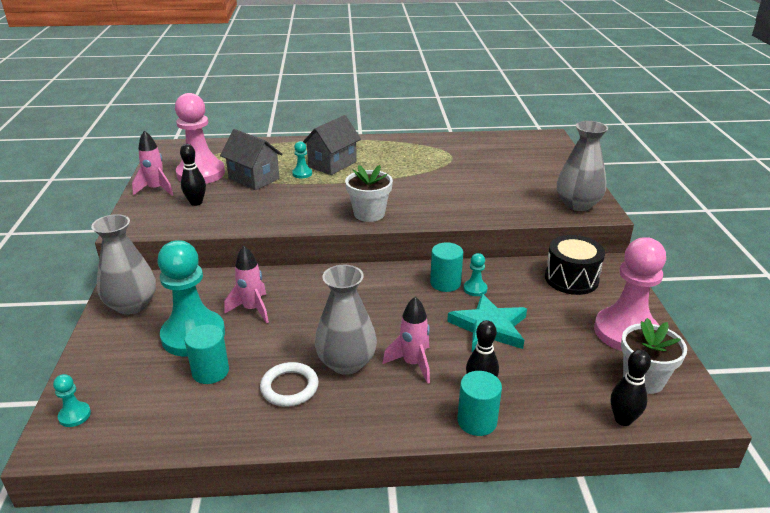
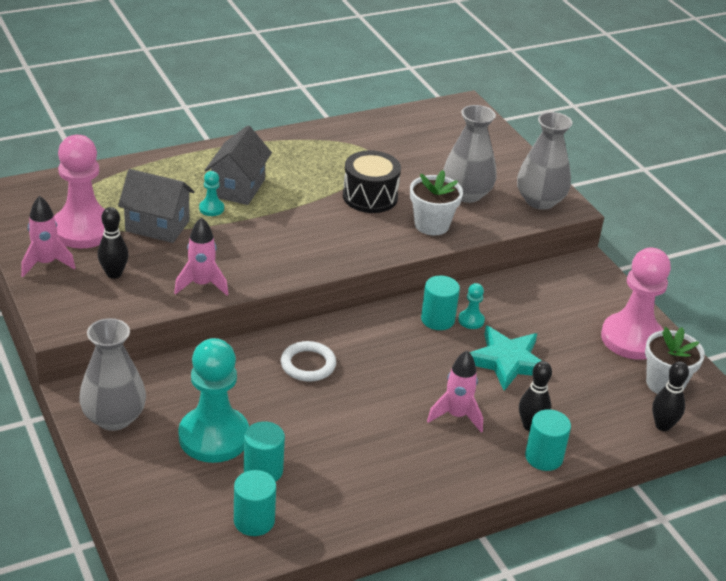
camera: 25 degrees left, 5 degrees up
(74, 415) = (159, 548): turquoise pawn -> none
(169, 412) = (254, 521): none -> turquoise cylinder
(252, 309) = (255, 393): pink rocket -> pink rocket (202, 285)
(289, 387) = (354, 467): white ring -> white ring (308, 364)
(346, 362) = (392, 429): grey vase -> grey vase (466, 194)
(369, 214) = (329, 253): white flower pot -> white flower pot (432, 225)
(571, 279) = (558, 289): black drum -> black drum (370, 197)

